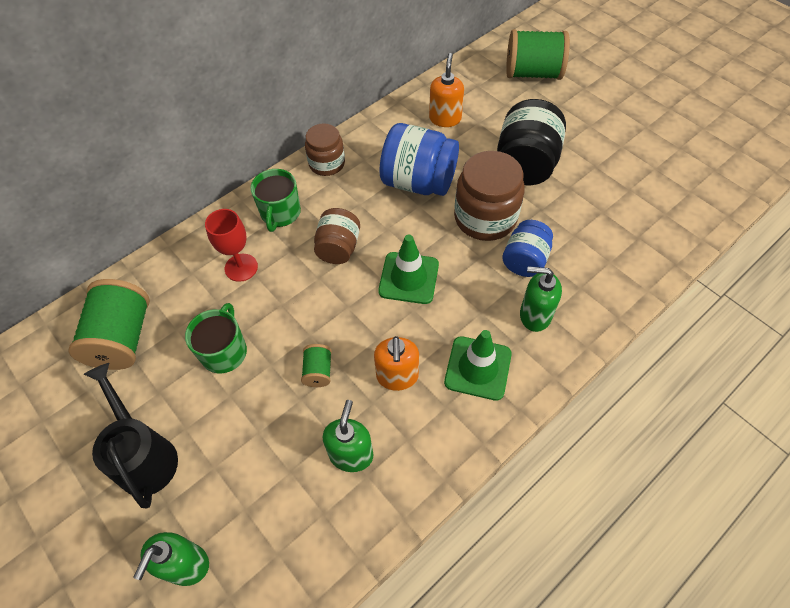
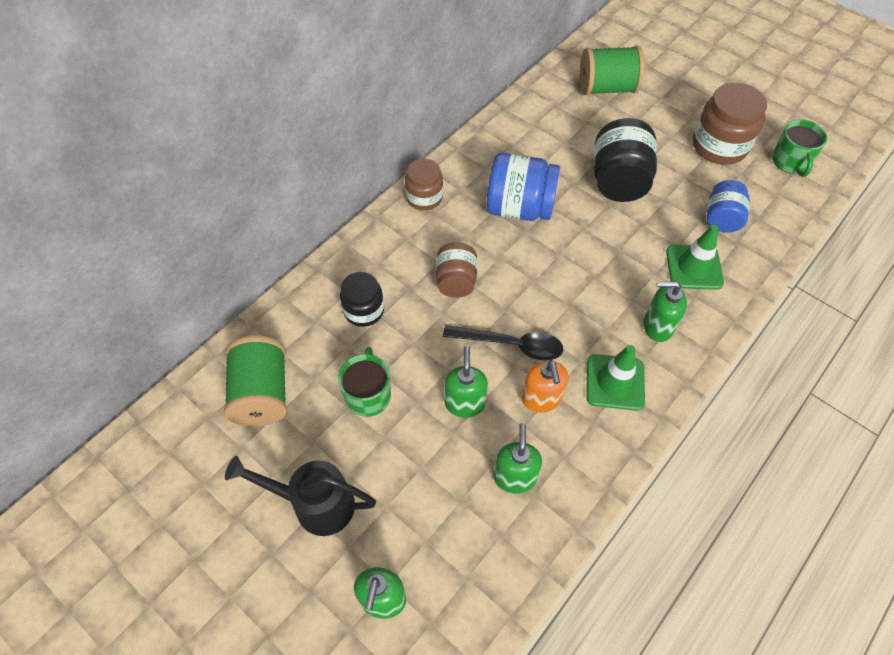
camera: 10 degrees left, 0 degrees up
(145, 456) = (315, 504): black watering can -> black watering can turned 45 degrees counterclockwise
(241, 267) = (364, 310): red goblet -> black jar
(280, 213) = (390, 252): green mug -> green mug (790, 162)
(318, 371) = (464, 403): green spool -> green soap dispenser
(379, 317) = (511, 345): none -> black spoon
(408, 278) = (531, 303): green traffic cone -> green traffic cone (694, 267)
(445, 119) = (531, 141): orange soap dispenser -> none
(485, 218) = (591, 237): brown jar -> brown jar (719, 146)
(525, 260) = (637, 275): blue jar -> blue jar (721, 219)

